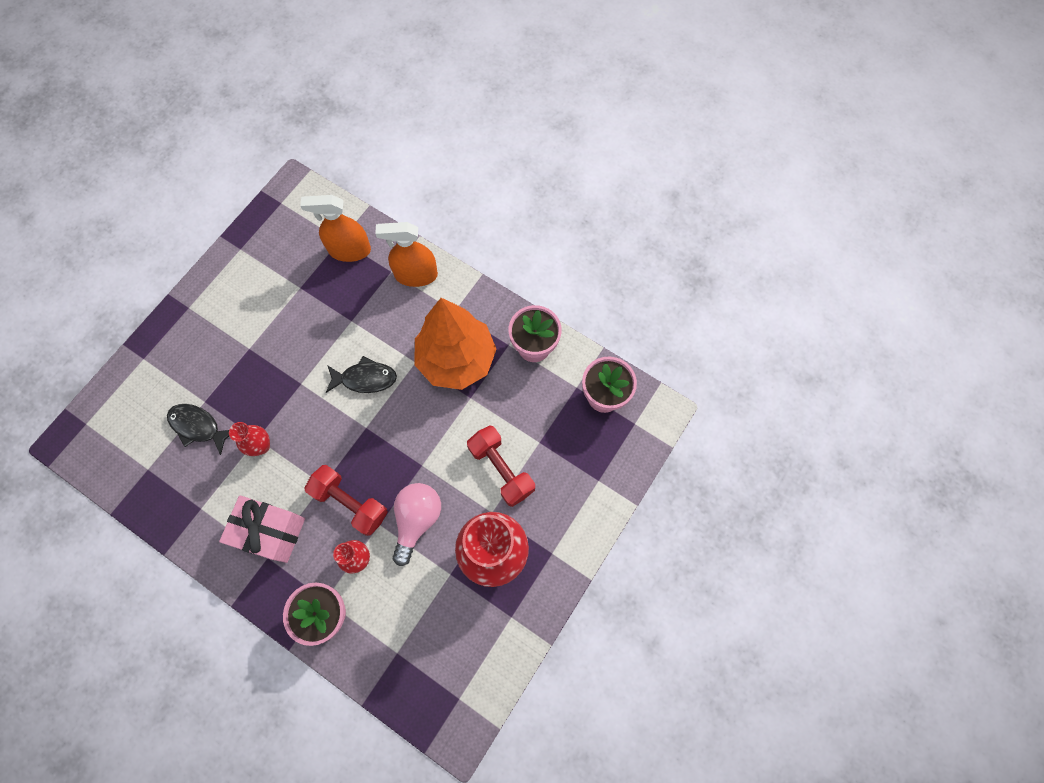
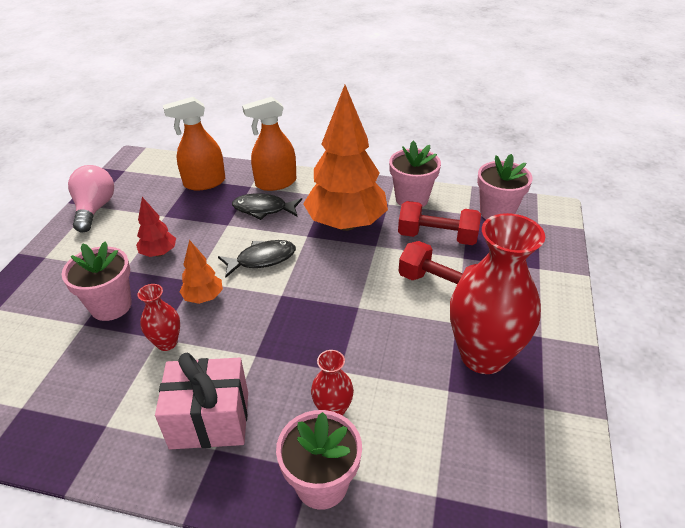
camera: 20 degrees left, 30 degrees down
(198, 426) = (81, 348): black fish -> black fish (263, 209)
(229, 388) = (111, 306): none -> pink flower pot
(282, 338) = (159, 253): none -> red tree
(303, 407) = (204, 297): none -> orange tree
(350, 503) = (296, 361): red dumbbell -> red dumbbell (437, 237)
(417, 520) = (380, 353): pink light bulb -> pink light bulb (95, 209)

